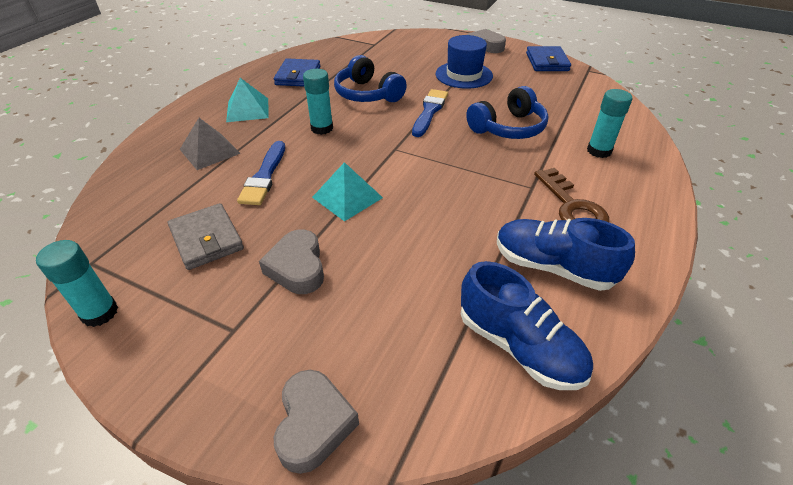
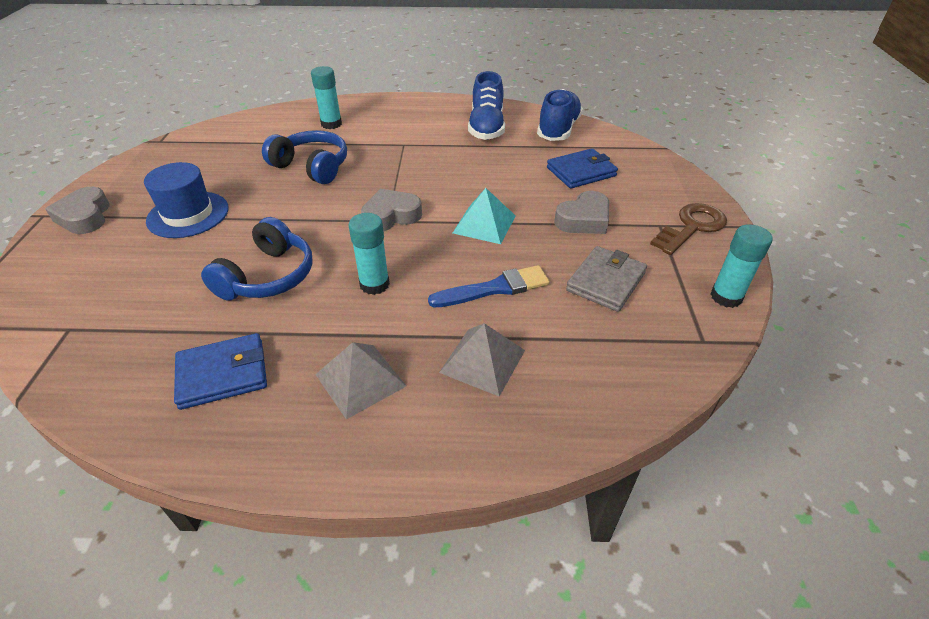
camera: 115 degrees left, 0 degrees up
(248, 109) = (360, 380): turquoise pyramid -> grey pyramid
(313, 424) = (671, 174): grey heart -> grey heart (391, 216)
(429, 111) = (296, 218): blue brush -> none
(547, 62) = (138, 166): blue wallet -> blue wallet (581, 172)
(572, 206) = (416, 127): brown key -> brown key (691, 227)

